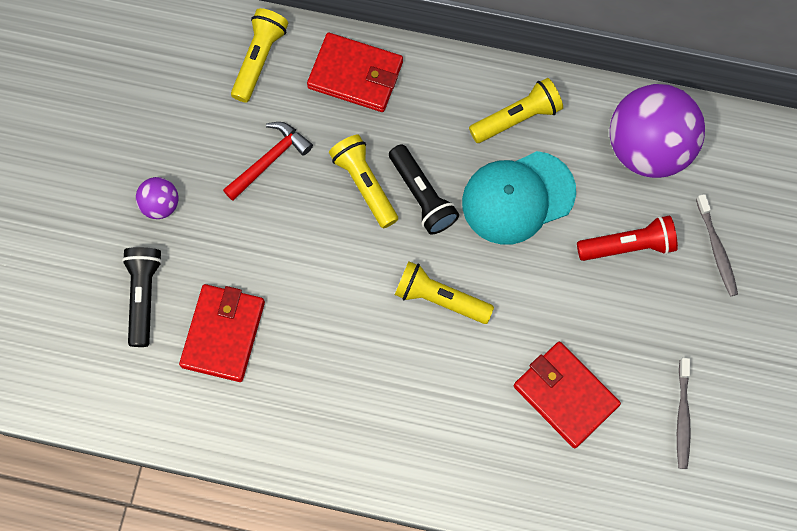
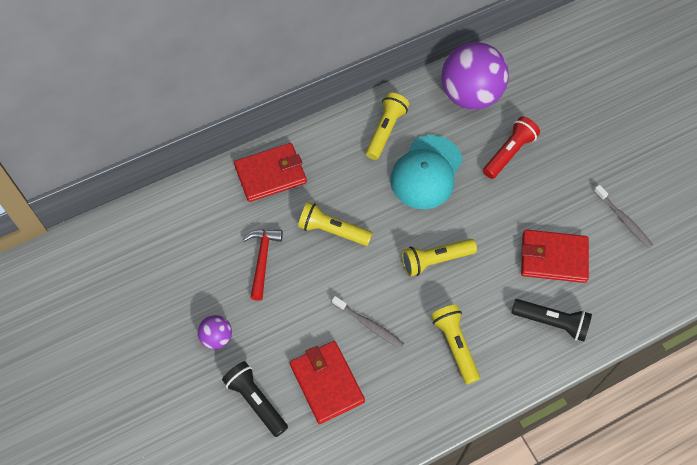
camera: 40 degrees left, 10 degrees down
(259, 59) = (203, 207): yellow flashlight -> yellow flashlight (455, 345)
(422, 196) = (372, 212): black flashlight -> black flashlight (551, 322)
(716, 249) = (555, 120): grey toothbrush -> grey toothbrush (368, 324)

